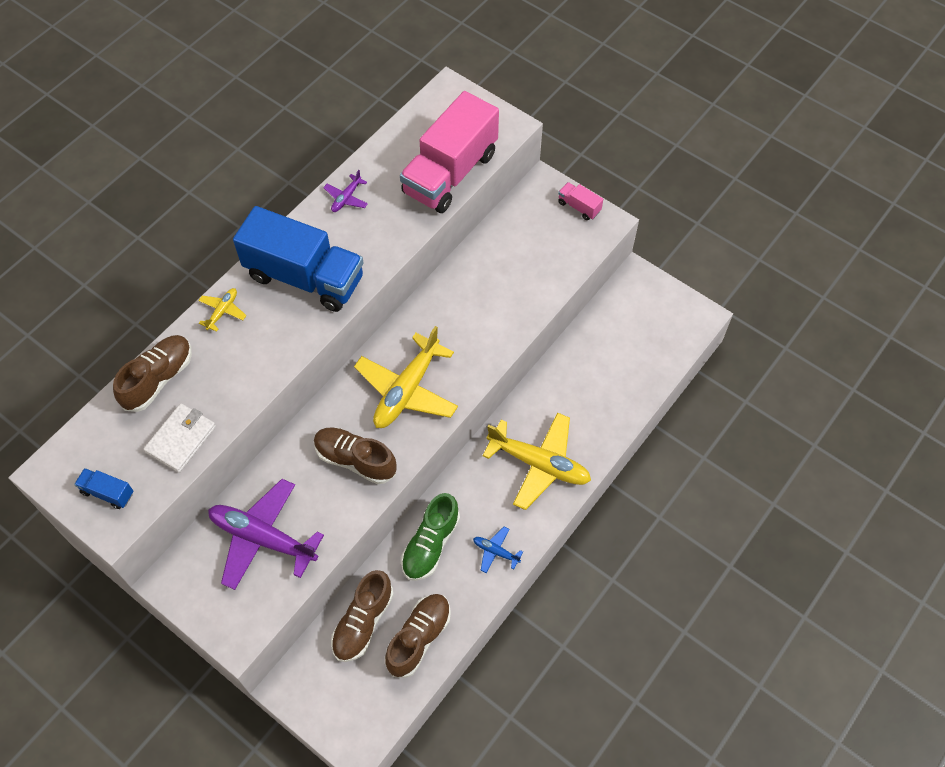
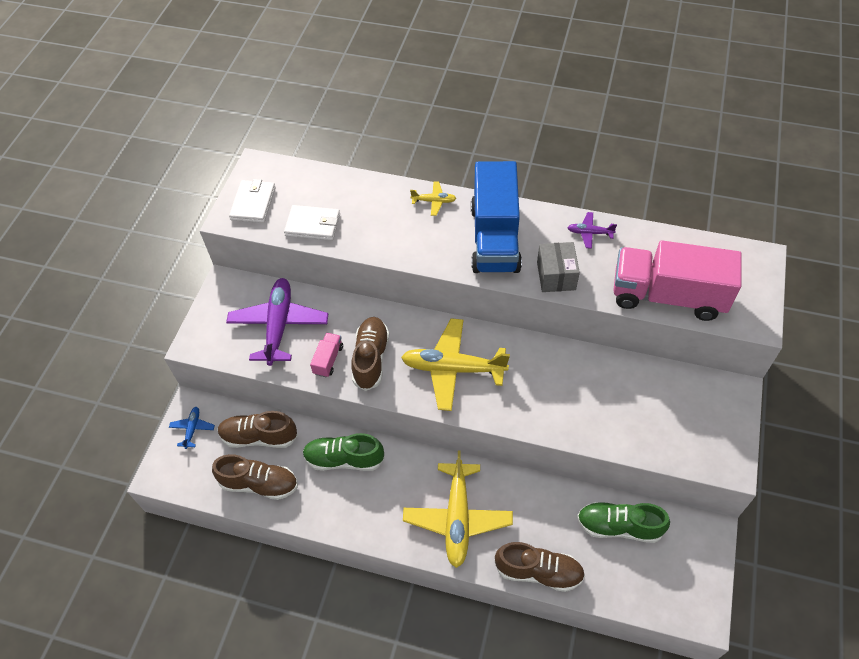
camera: 70 degrees right, 5 degrees down
(108, 492) = (253, 203): blue truck -> white wallet
(158, 379) = (356, 190): brown shoe -> brown shoe (538, 571)
(380, 246) = (556, 276): none -> grey box
(496, 551) = (358, 514): blue plane -> blue plane (192, 429)
(579, 207) = (731, 433): pink truck -> pink truck (328, 360)
(603, 339) = (619, 526): none -> green shoe

